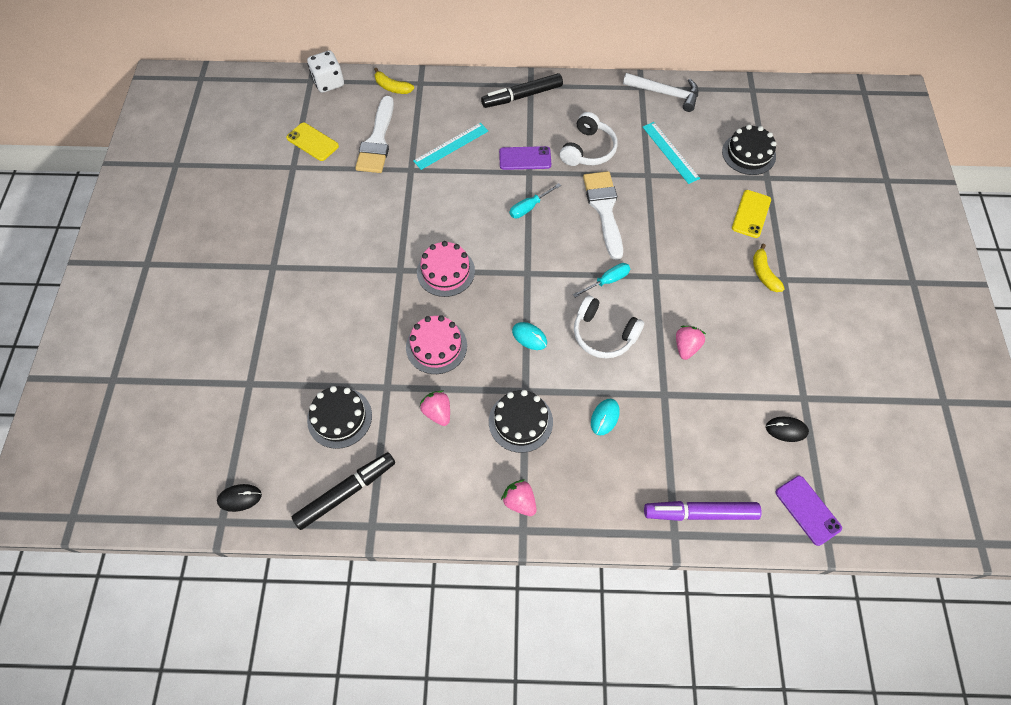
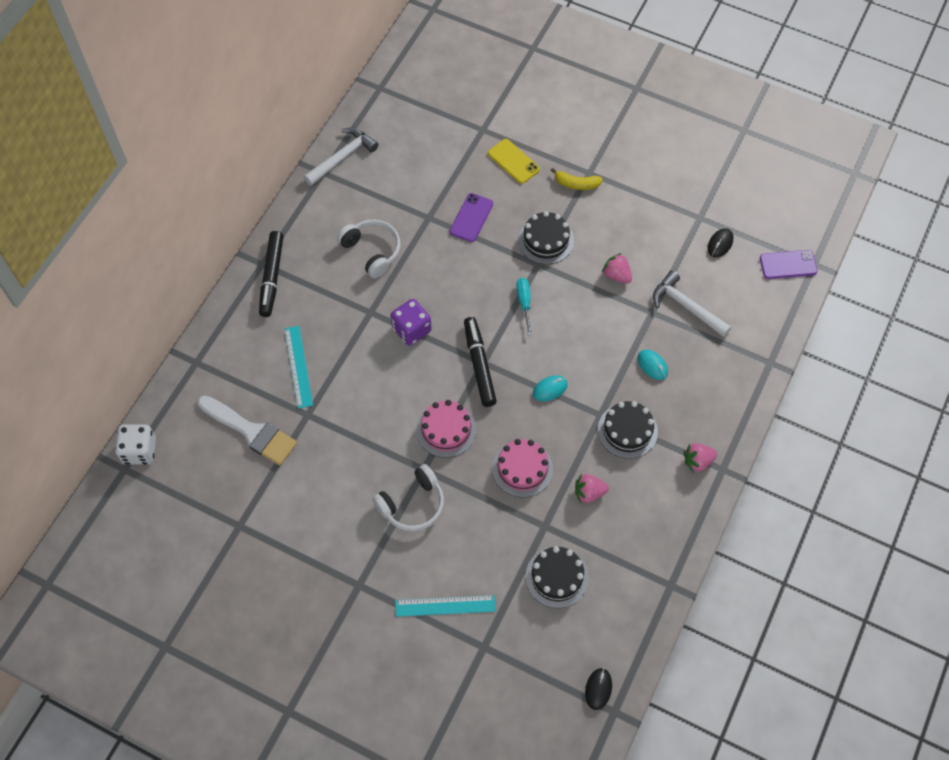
camera: 65 degrees left, 0 degrees up
(312, 142) = (216, 495): yellow phone -> none
(346, 492) = (631, 596): black marker -> black marker (479, 365)
(392, 87) = (186, 391): yellow banana -> none
(525, 158) = (352, 308): purple phone -> purple phone (471, 218)
(529, 207) = (411, 330): turquoise screwdriver -> purple dice
(603, 334) = (575, 330): white headphones -> white headphones (412, 504)
(604, 209) = (447, 270): white brush -> none
(670, 152) = (413, 187): turquoise ruler -> turquoise ruler (445, 606)
(691, 424) = (686, 306): none -> white hammer
(700, 513) = (760, 337): purple marker -> none
(748, 154) = (449, 129): black cake -> black cake (546, 240)

